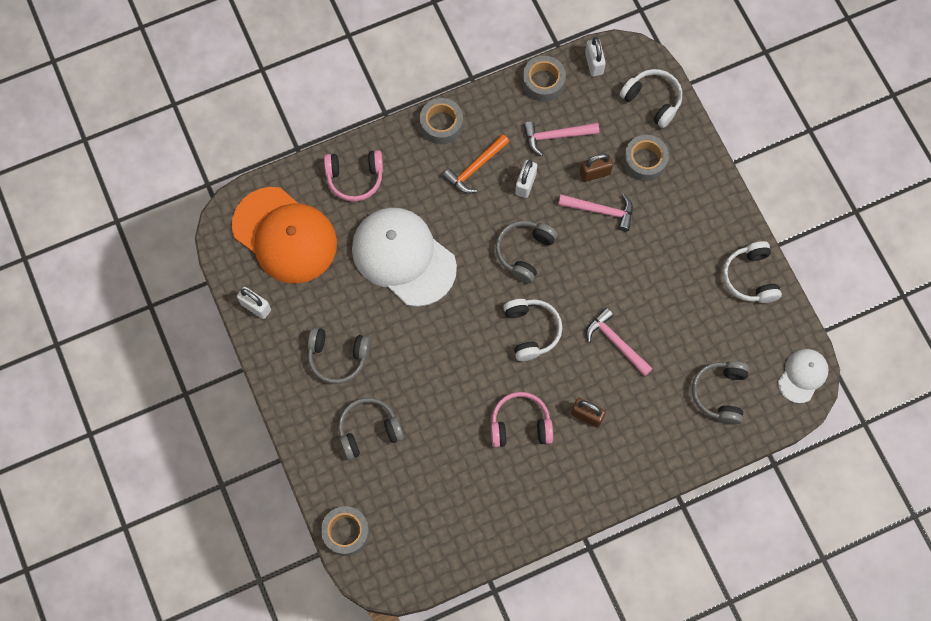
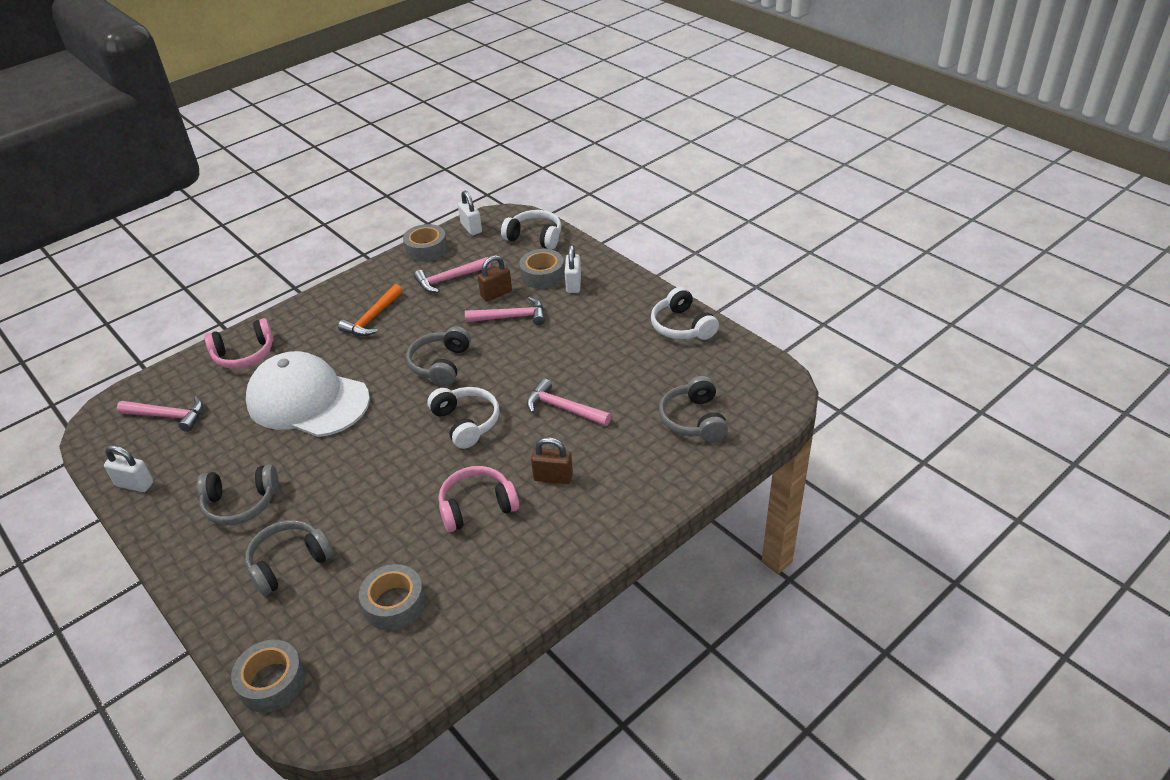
camera: 15 degrees left, 30 degrees down
(285, 235) = (168, 416): orange cap -> pink hammer
(441, 124) = (331, 297): grey tape -> grey tape (394, 603)
(525, 184) = (428, 317): white padlock -> white padlock (573, 284)
(802, 375) = (773, 383): white cap -> none

